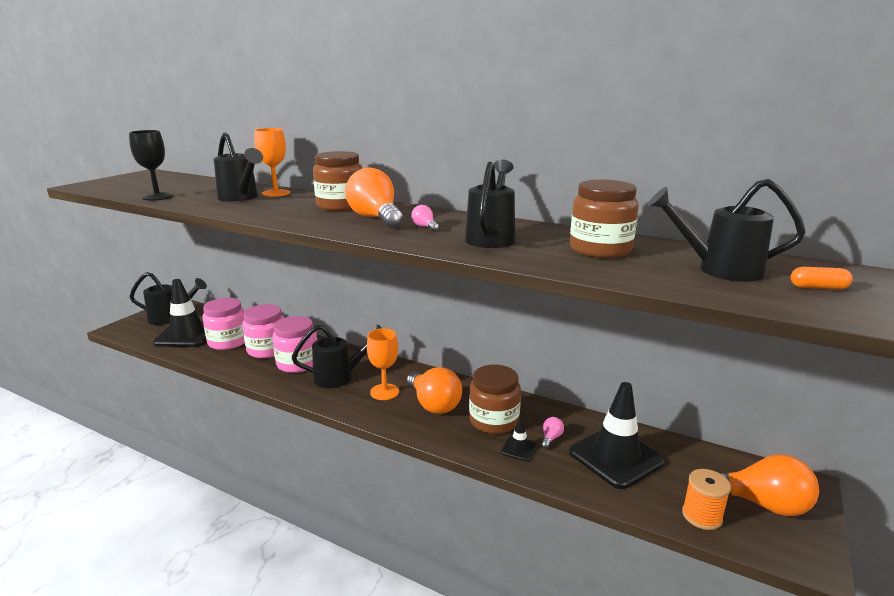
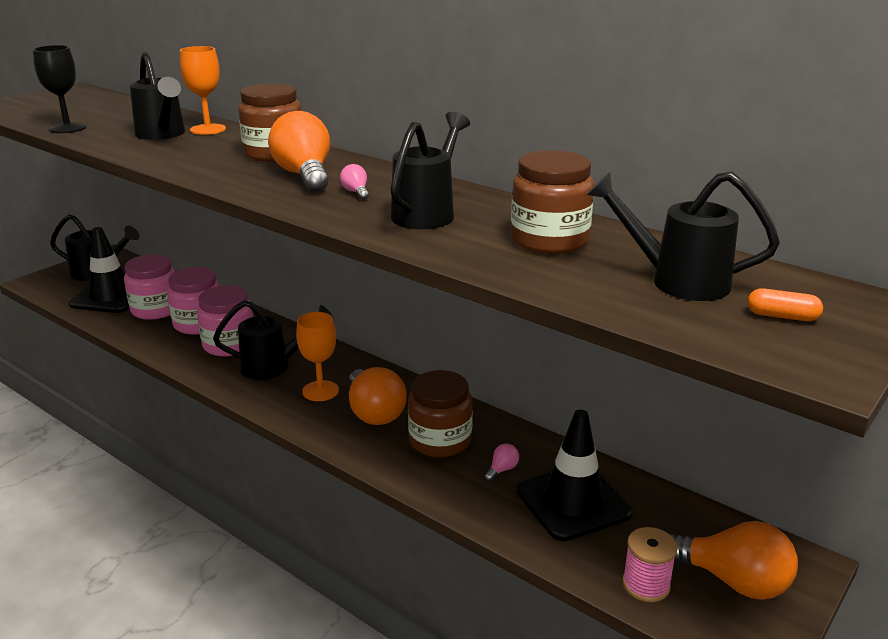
camera: 10 degrees right, 5 degrees up
(518, 449) = (456, 478): black traffic cone -> none
(701, 516) = (646, 585): orange spool -> pink spool

